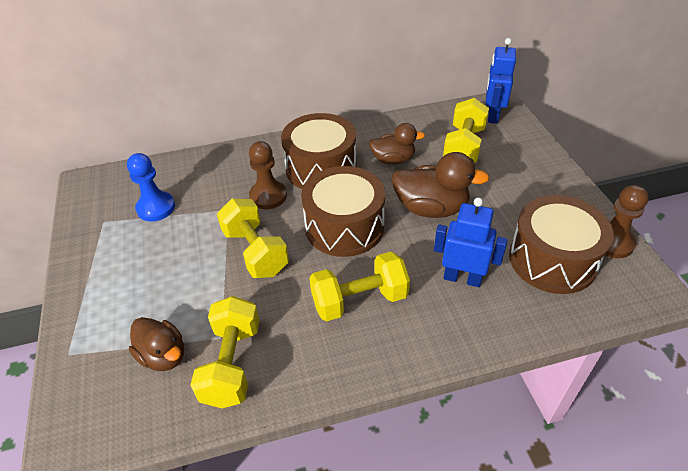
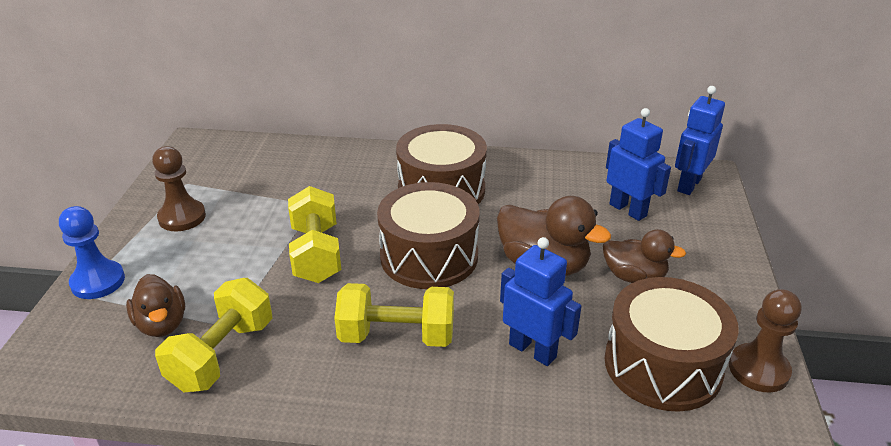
camera: 20 degrees right, 10 degrees down
(156, 208) = (244, 184): blue pawn -> blue pawn (98, 281)
(268, 196) = (365, 203): brown pawn -> brown pawn (182, 217)
(393, 160) = (531, 202): brown duck -> brown duck (634, 277)
(463, 146) = (628, 210): yellow dumbbell -> blue robot

